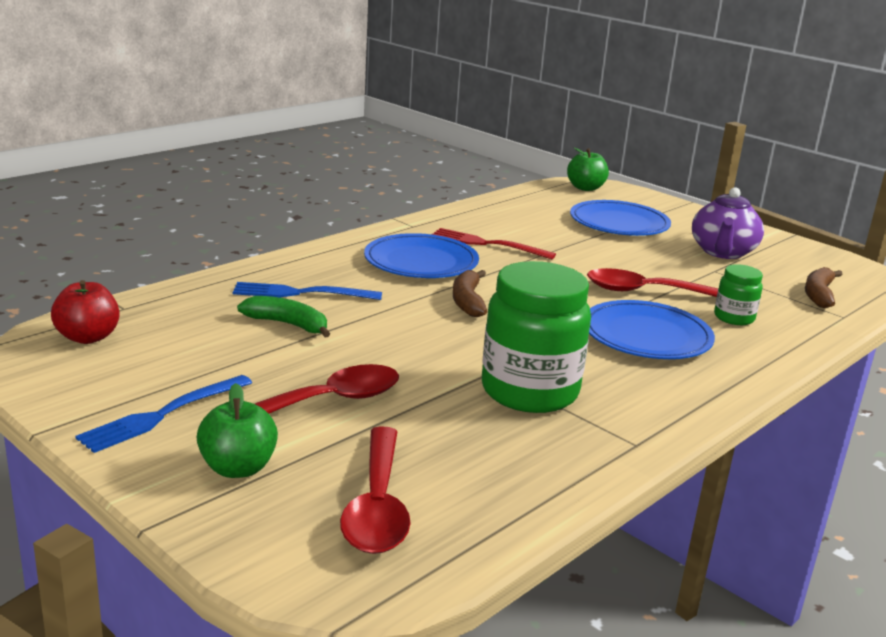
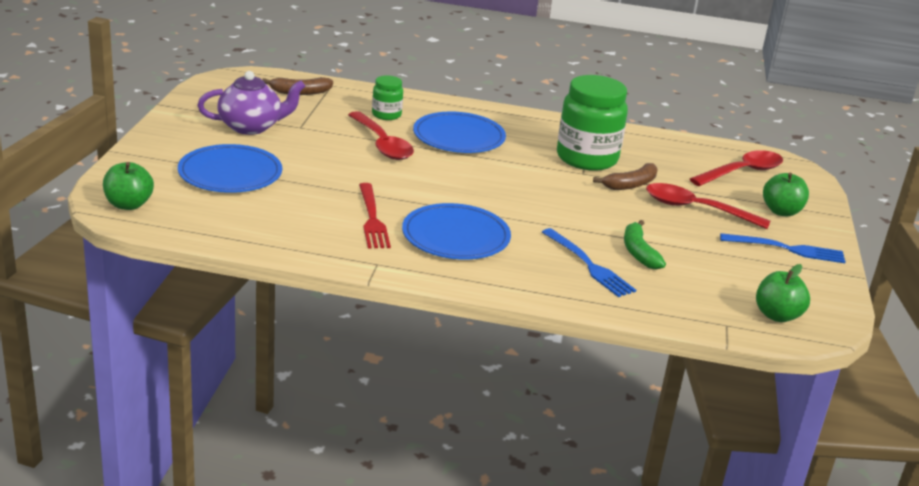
camera: 125 degrees left, 5 degrees up
(88, 337) = (777, 315): red apple -> green apple
(468, 301) = (500, 201): brown banana -> brown banana (630, 184)

